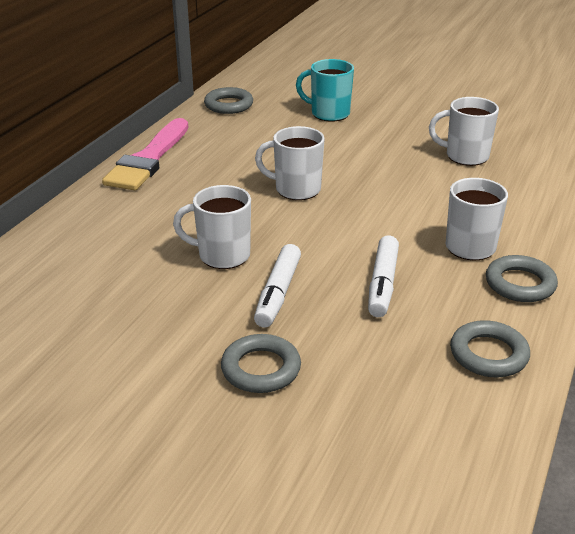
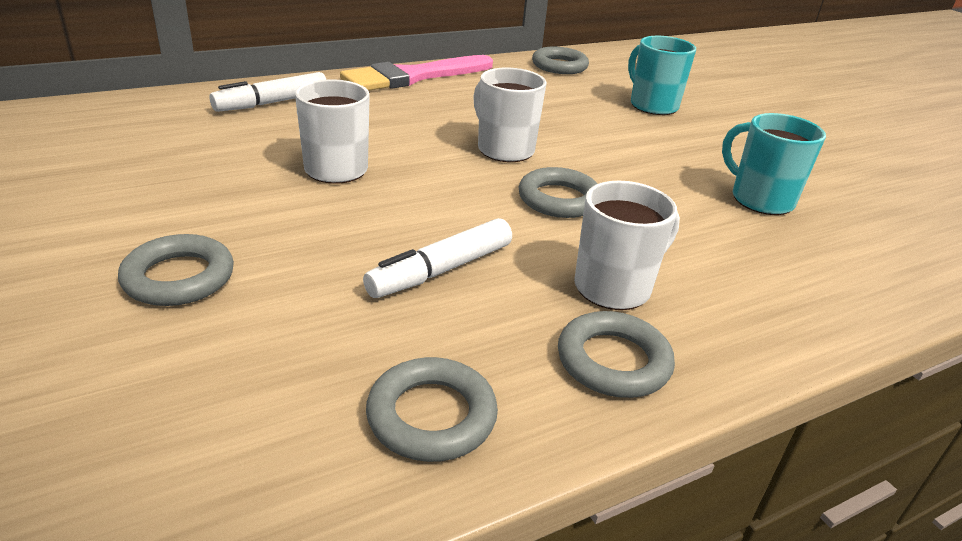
camera: 35 degrees right, 0 degrees up
(278, 293) = (322, 223): white marker -> white marker (272, 103)
(374, 208) = (559, 199): none -> grey ring
(465, 156) = (760, 199): white mug -> turquoise mug

